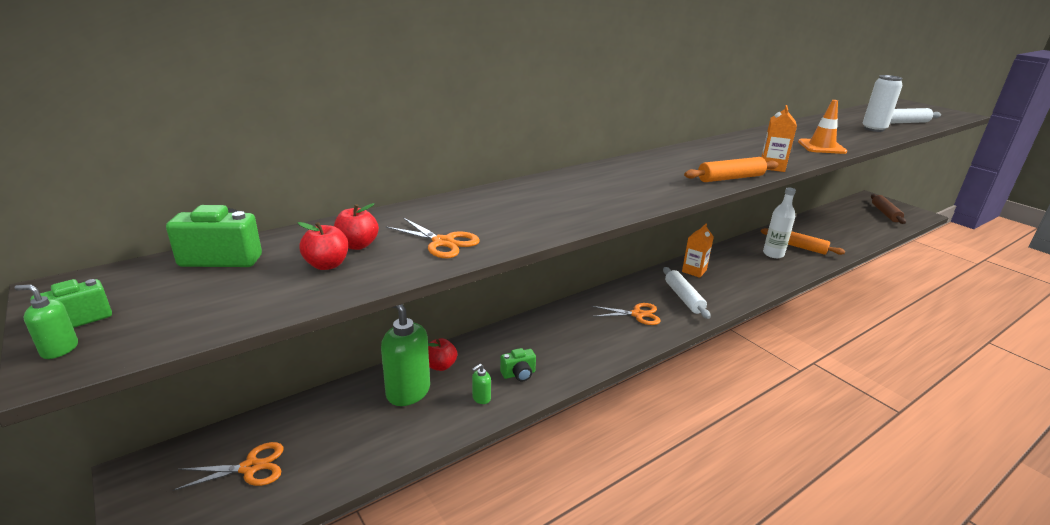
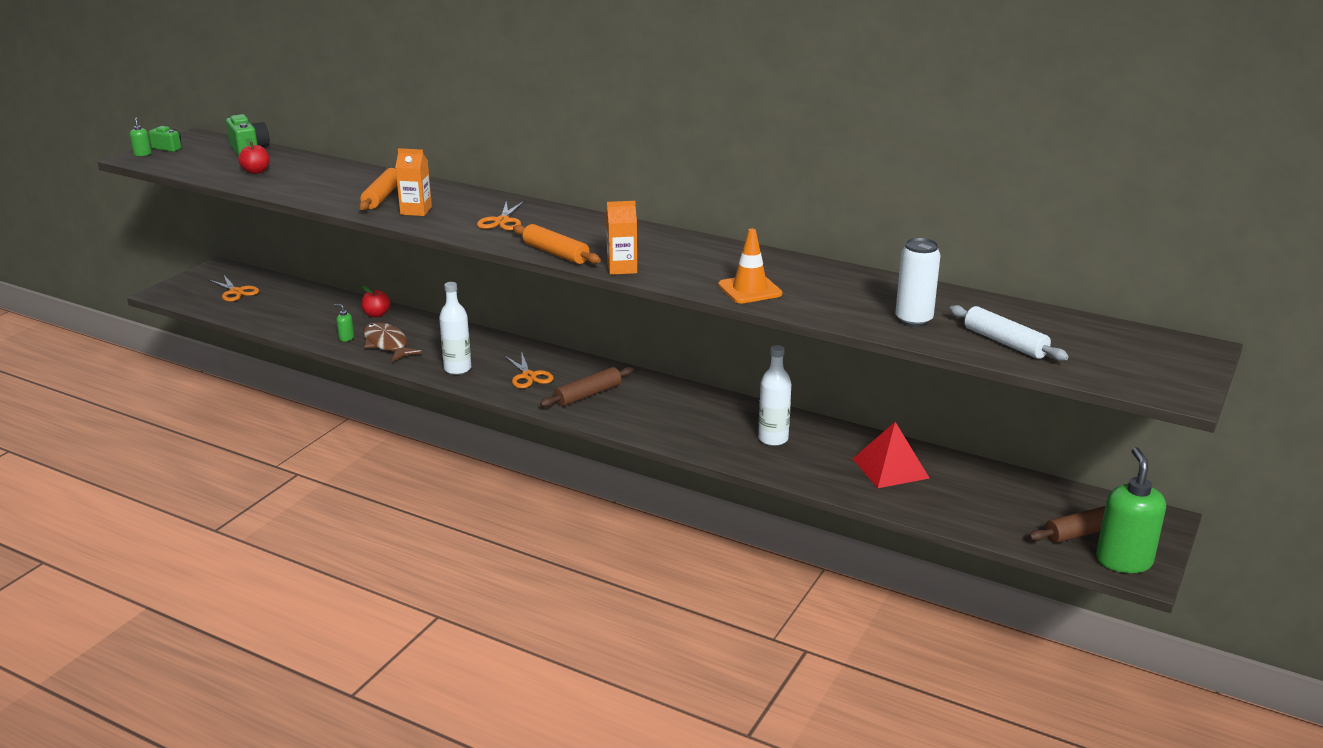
camera: 65 degrees right, 0 degrees up
(357, 245) = (288, 171): red apple -> none
(408, 391) = (337, 312): green soap dispenser -> green soap dispenser (1123, 561)
(443, 242) = (309, 188): orange scissors -> orange scissors (502, 221)
(519, 374) = (387, 344): green camera -> brown fish
(602, 345) = (457, 369): none -> white bottle
(683, 298) = (588, 395): white rolling pin -> brown rolling pin
(694, 271) = (662, 393): orange carton -> orange carton (416, 211)
(799, 247) = (823, 457): orange rolling pin -> orange rolling pin (382, 197)
(815, 234) = (890, 468): none -> red pyramid

